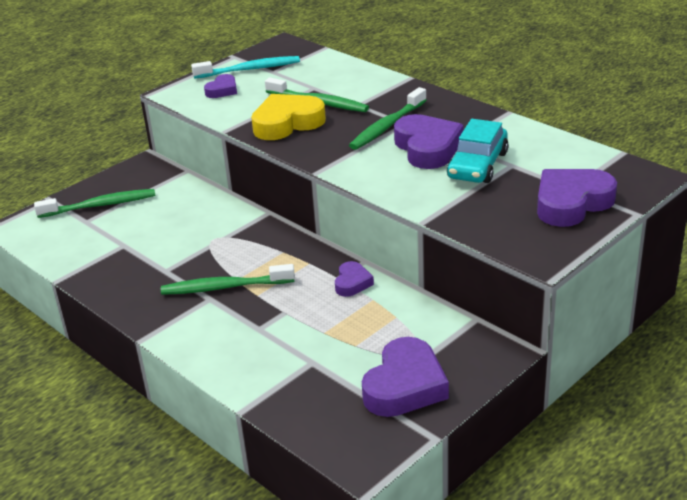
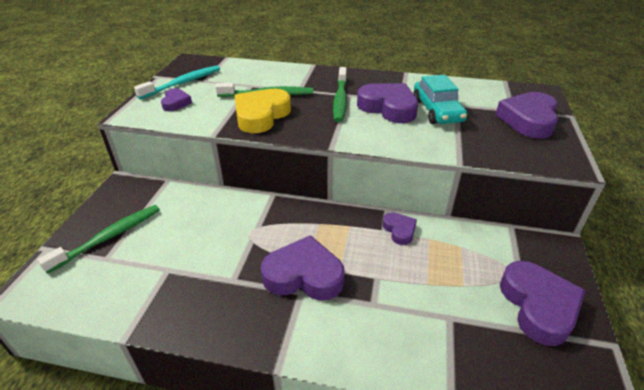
camera: 35 degrees left, 5 degrees up
(225, 287) = (304, 275): green toothbrush -> purple heart

